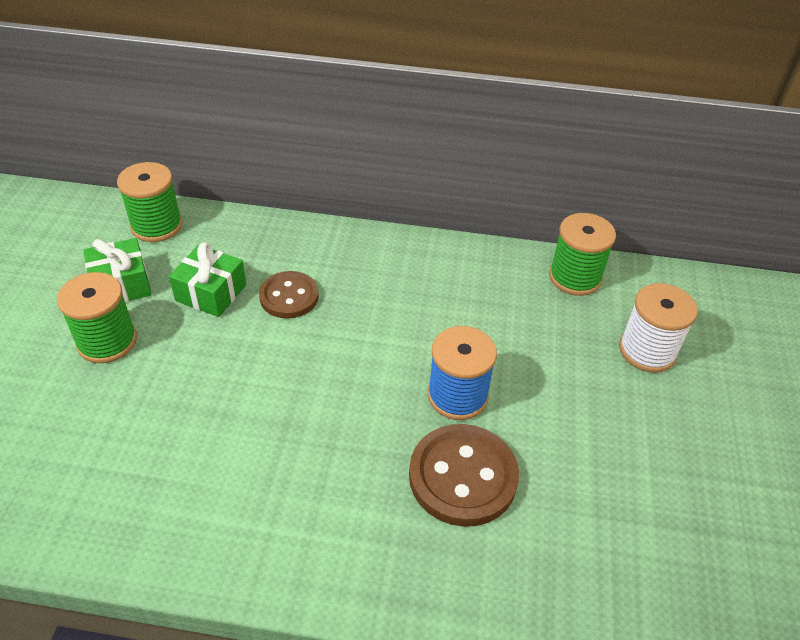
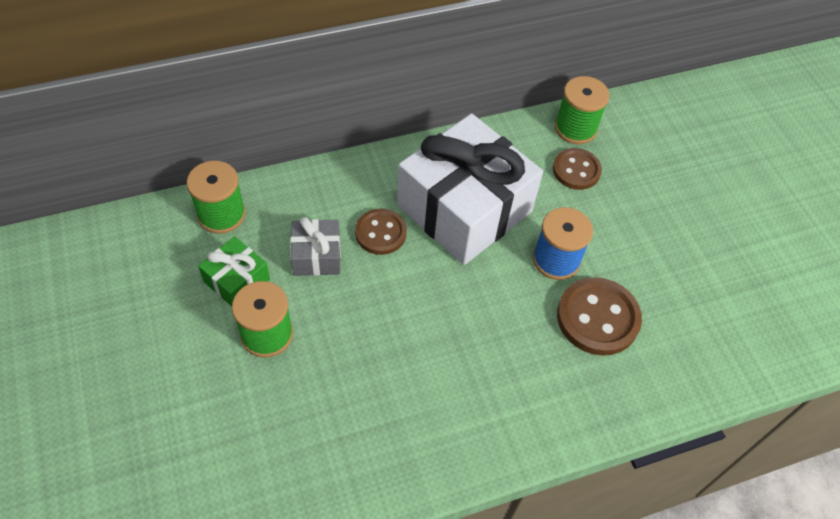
camera: 30 degrees left, 10 degrees up
(211, 293) = (316, 256): green gift -> grey gift
(392, 307) = (464, 208): none -> white gift
(546, 317) = (576, 170): none -> brown button
(647, 350) = (656, 168): white spool -> none

